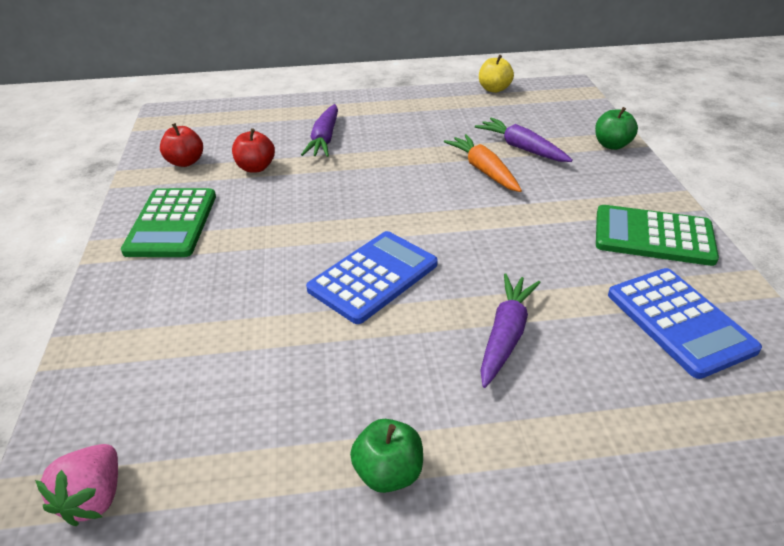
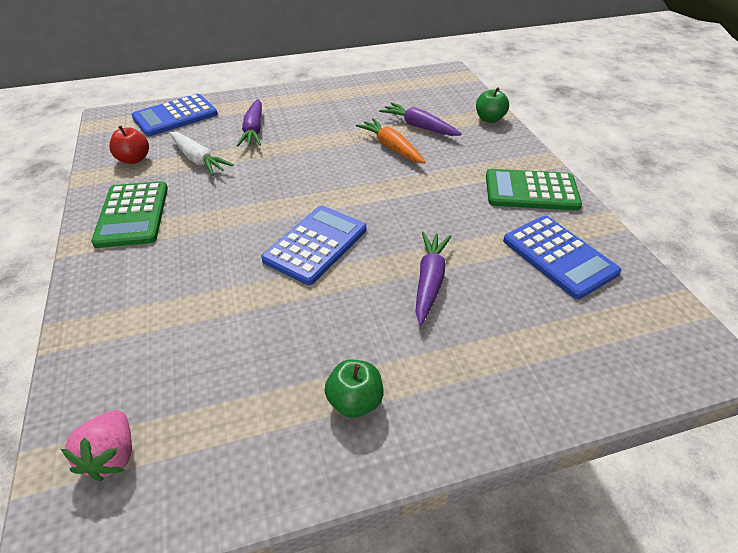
camera: 10 degrees left, 5 degrees up
(239, 117) = (175, 116): none -> blue calculator
(255, 168) = (198, 160): red apple -> white carrot
(494, 89) = (389, 78): yellow apple -> none

